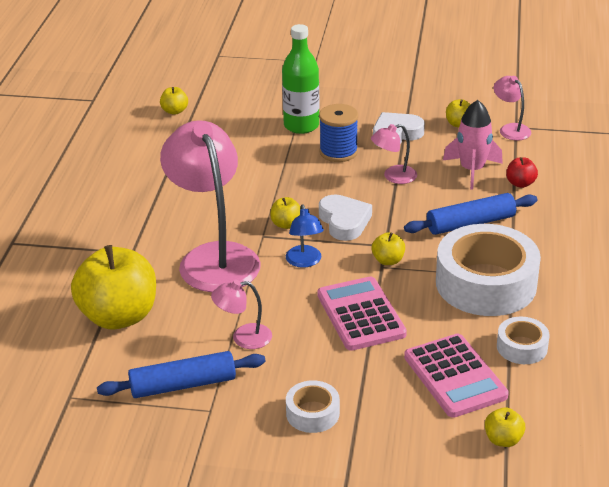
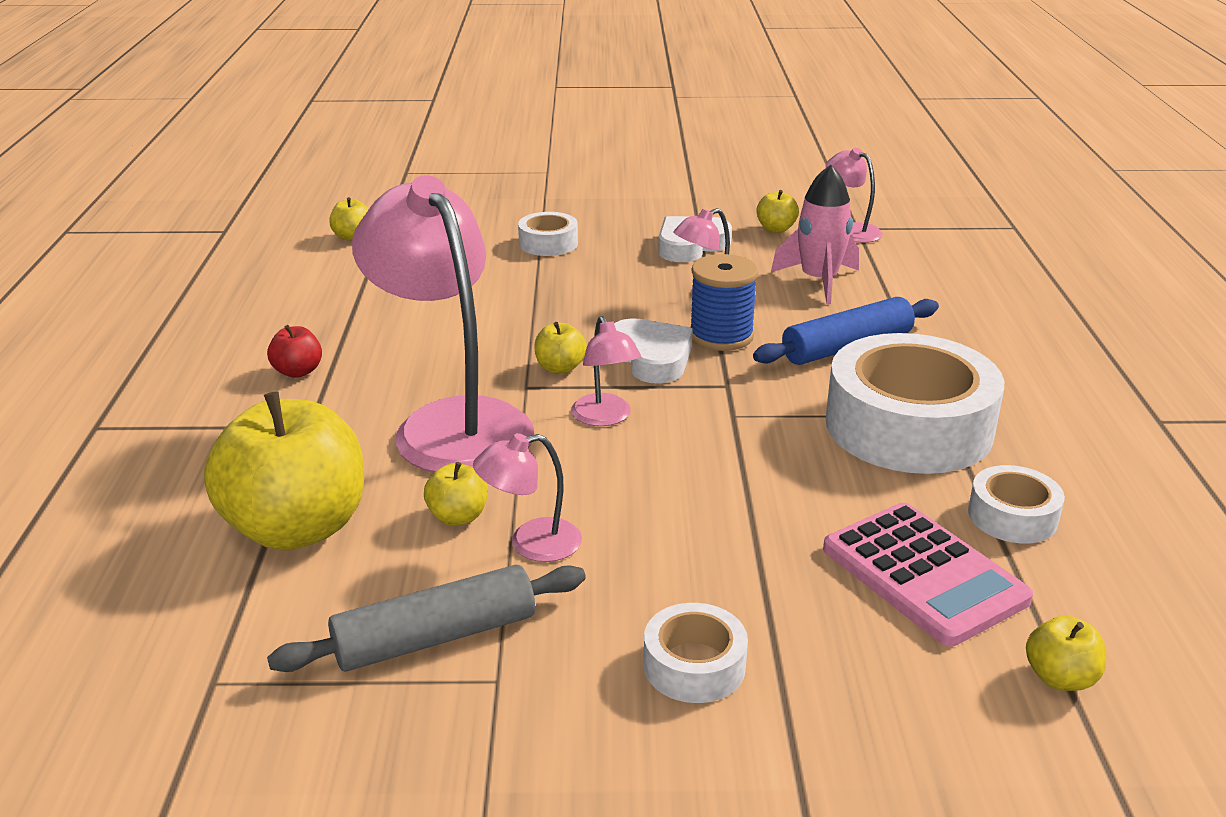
camera: 10 degrees left, 5 degrees down
(183, 385) = (435, 637): blue rolling pin -> grey rolling pin
(301, 126) = (548, 243): green bottle -> white tape
(305, 262) = (605, 418): blue lamp -> pink lamp
(338, 152) = (613, 271): blue spool -> blue spool (721, 336)
(360, 315) = (724, 489): pink calculator -> none
(388, 260) = (740, 406): yellow apple -> yellow apple (458, 517)
(520, 183) = (896, 292): red apple -> red apple (298, 371)

